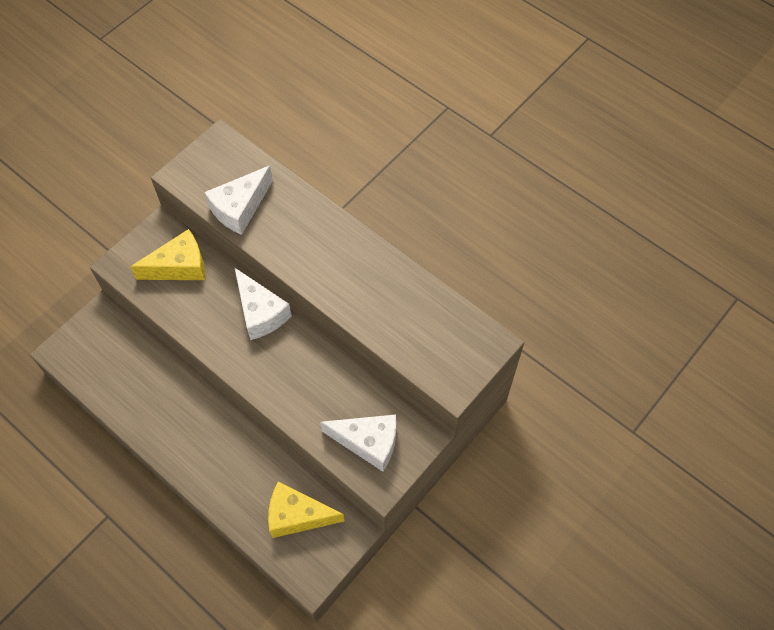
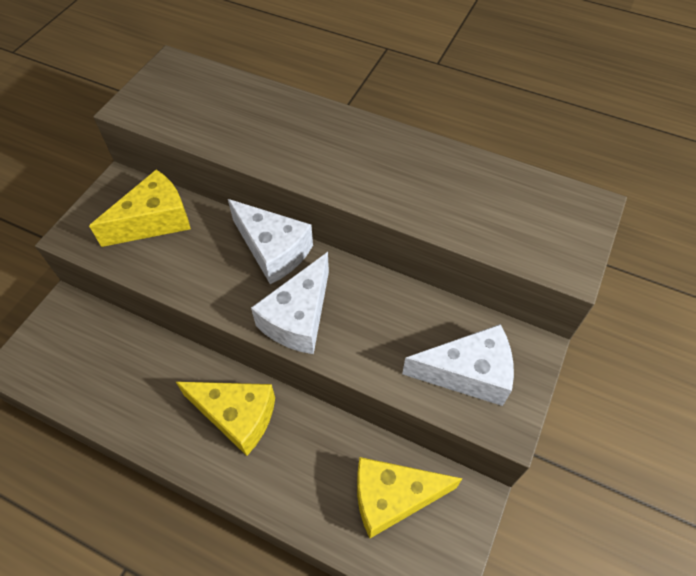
camera: 15 degrees left, 5 degrees down
(206, 430) = (237, 416): none -> yellow cheese
(240, 208) = (218, 126): white cheese -> white cheese (298, 318)

